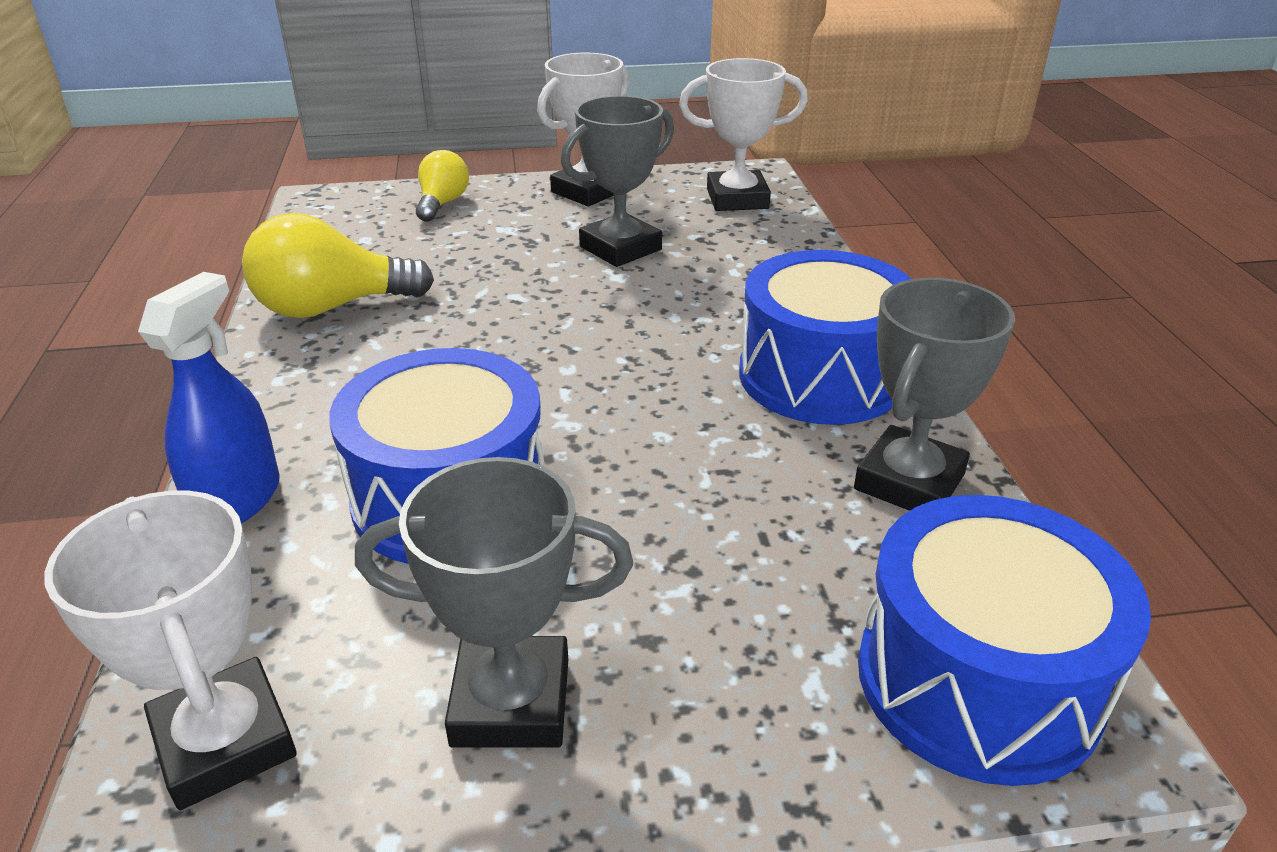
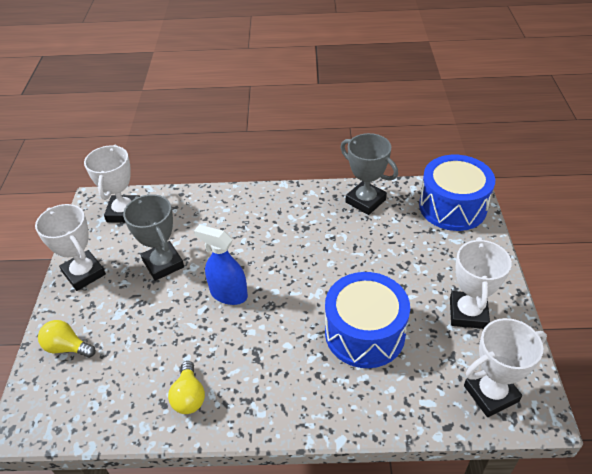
camera: 80 degrees left, 10 degrees up
(238, 500) = (361, 414): blue spray bottle -> blue spray bottle (228, 294)
(331, 307) = (189, 396): yellow light bulb -> yellow light bulb, size x0.60
(511, 702) = (468, 313): grey trophy -> white trophy
(820, 376) = (297, 211): blue drum -> none

